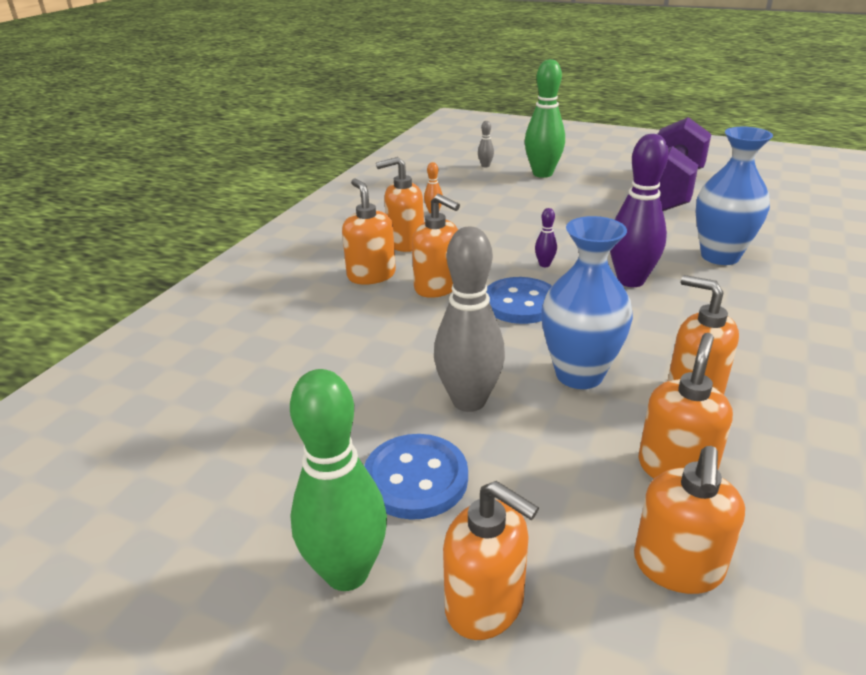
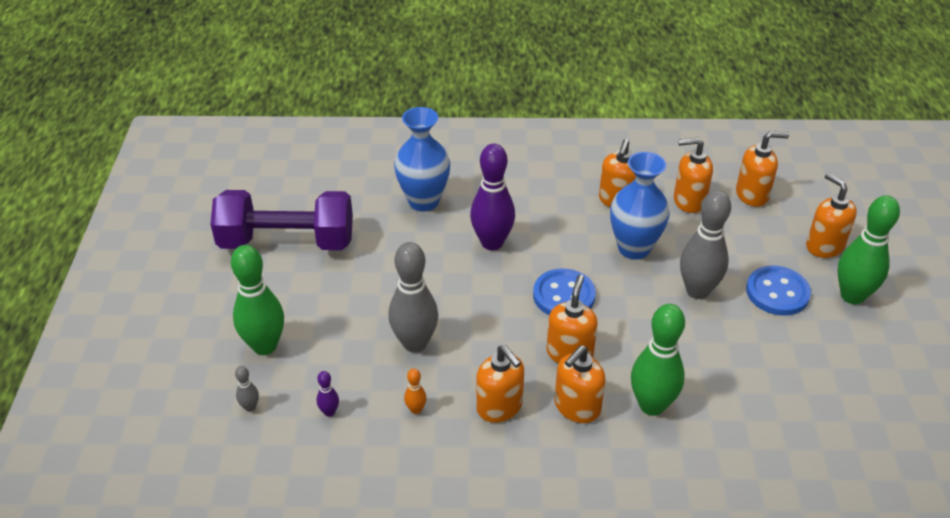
camera: 115 degrees left, 10 degrees up
(334, 313) = (651, 405): none -> green bowling pin
(485, 605) = (824, 246): orange soap dispenser -> orange soap dispenser turned 45 degrees counterclockwise
(506, 222) = (415, 343): none -> grey bowling pin
(544, 264) = (491, 296): purple bowling pin -> purple bowling pin (329, 412)

